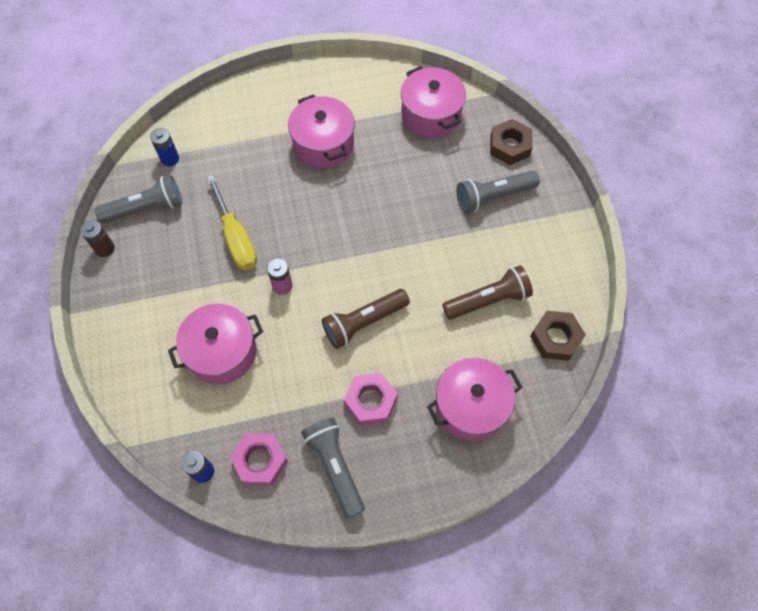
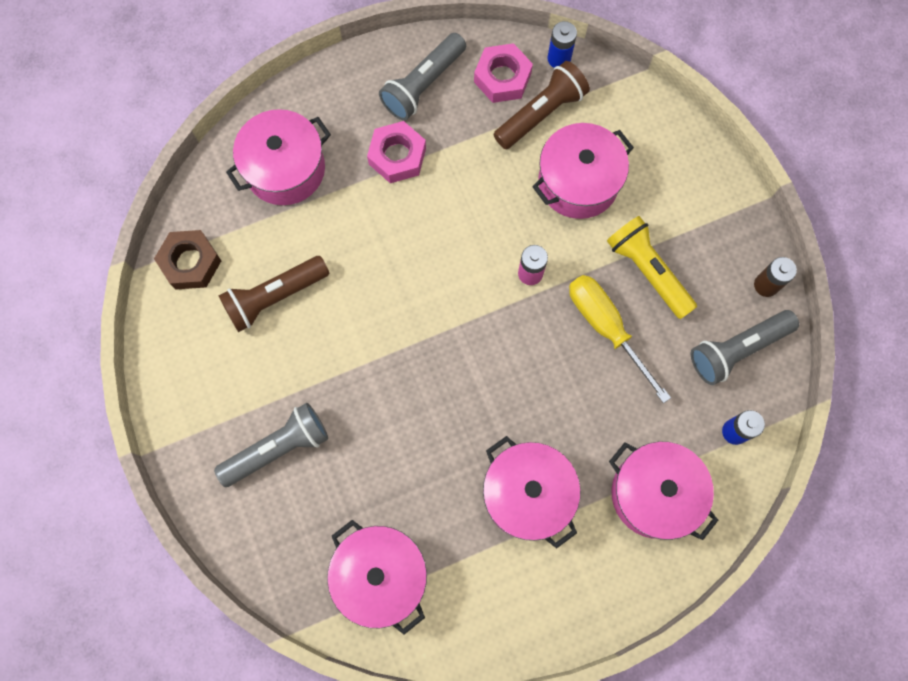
camera: 170 degrees right, 10 degrees up
(190, 273) = (648, 271): none -> yellow flashlight
(238, 132) = (654, 494): none -> pink pot
(335, 466) = (423, 85): grey flashlight -> grey flashlight turned 75 degrees clockwise
(363, 322) = (422, 244): brown flashlight -> brown flashlight (541, 113)
(509, 146) = (260, 538): brown nut -> none

